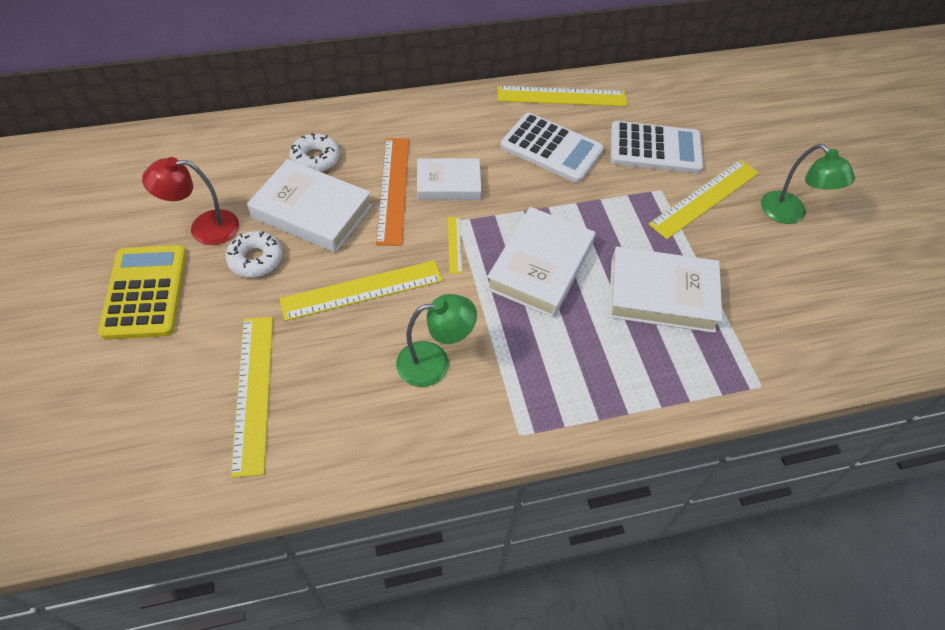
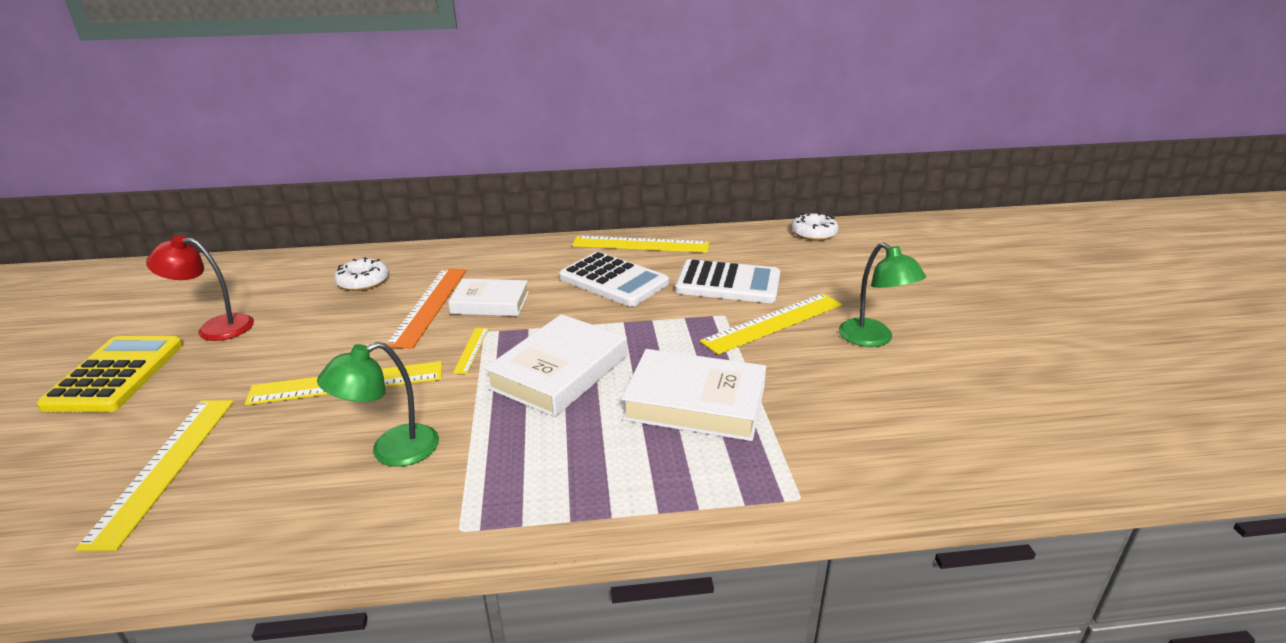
camera: 10 degrees right, 25 degrees down
(256, 259) = (250, 353): white donut -> white donut (814, 233)
(312, 211) = (334, 319): white book -> none
(434, 362) = (392, 451): green lamp -> green lamp turned 150 degrees clockwise

